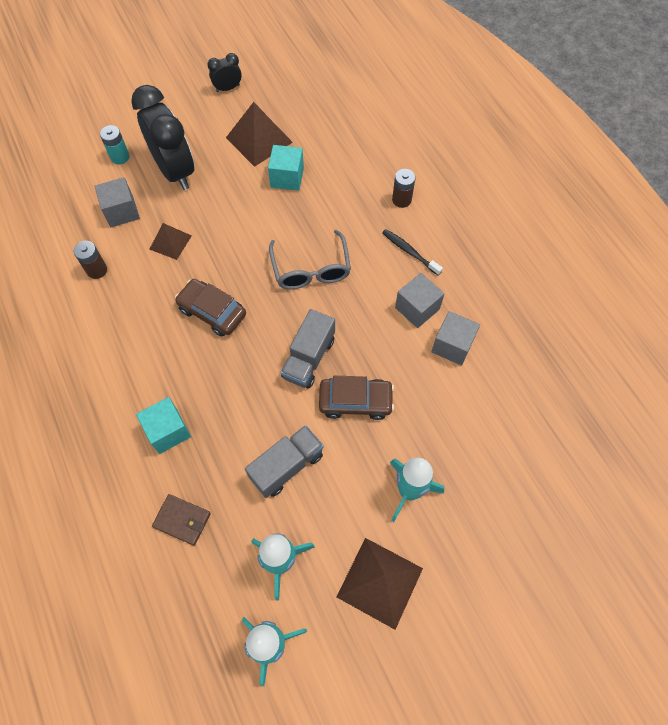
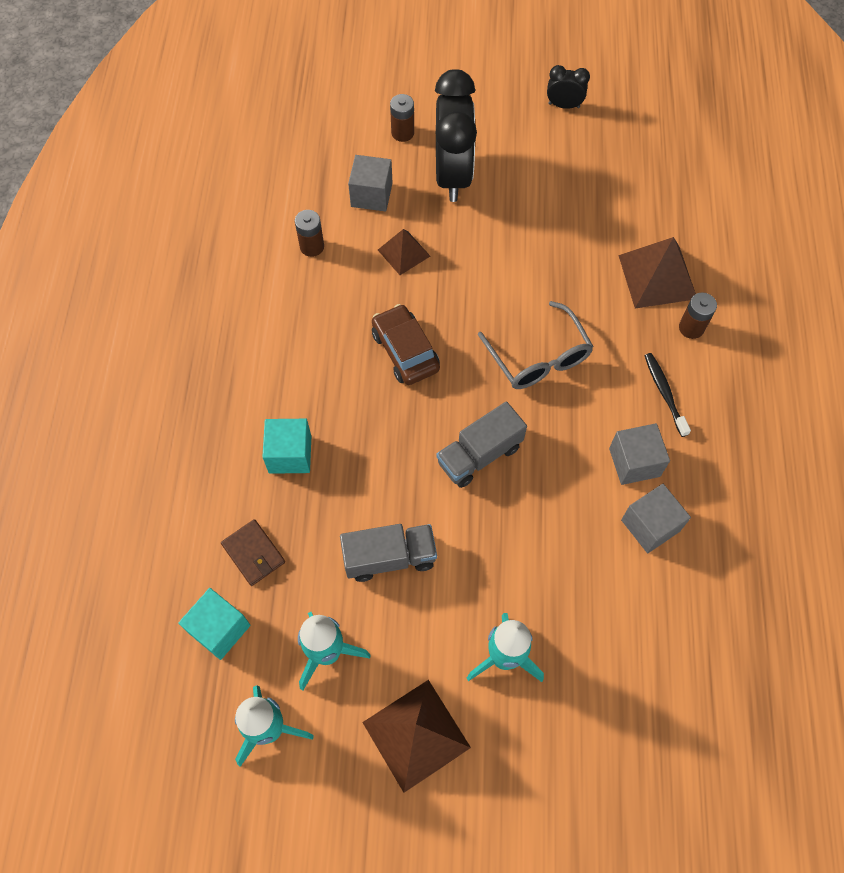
camera: 30 degrees right, 0 degrees up
(120, 157) = (402, 133): turquoise battery -> brown battery
(259, 140) = (565, 181): brown pyramid -> brown pyramid (657, 277)
(287, 177) = (572, 240): turquoise cube -> turquoise cube (219, 629)
(311, 269) = (539, 358): grey glasses -> grey glasses turned 45 degrees counterclockwise
(355, 401) = (503, 529): brown car -> none

